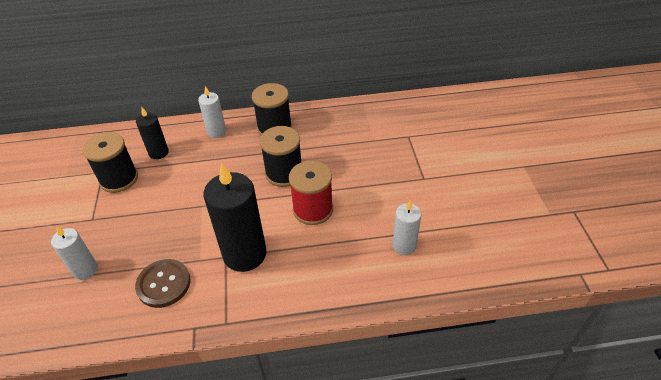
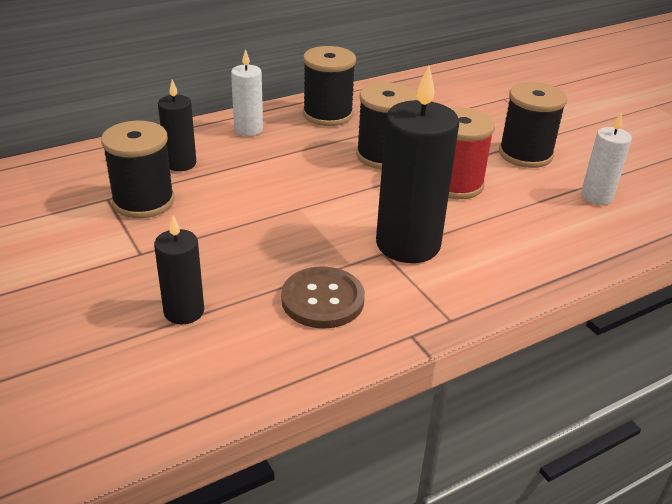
camera: 25 degrees left, 10 degrees down
(85, 270) = (184, 311): white candle -> black candle
(382, 194) = (525, 154): none -> black spool

